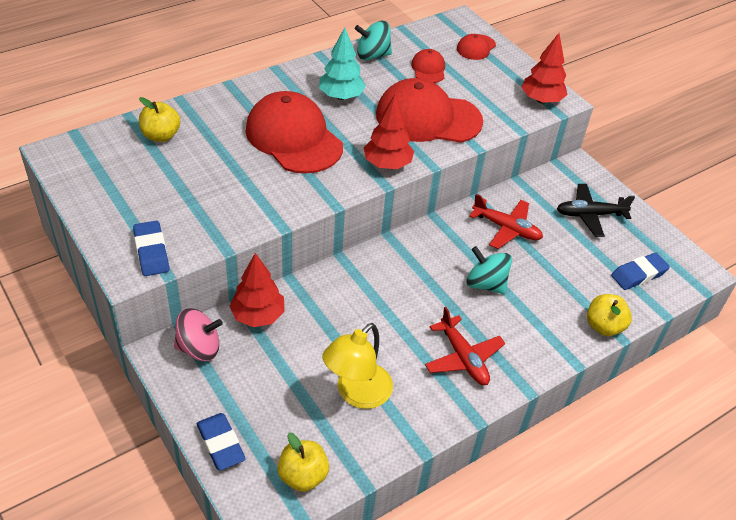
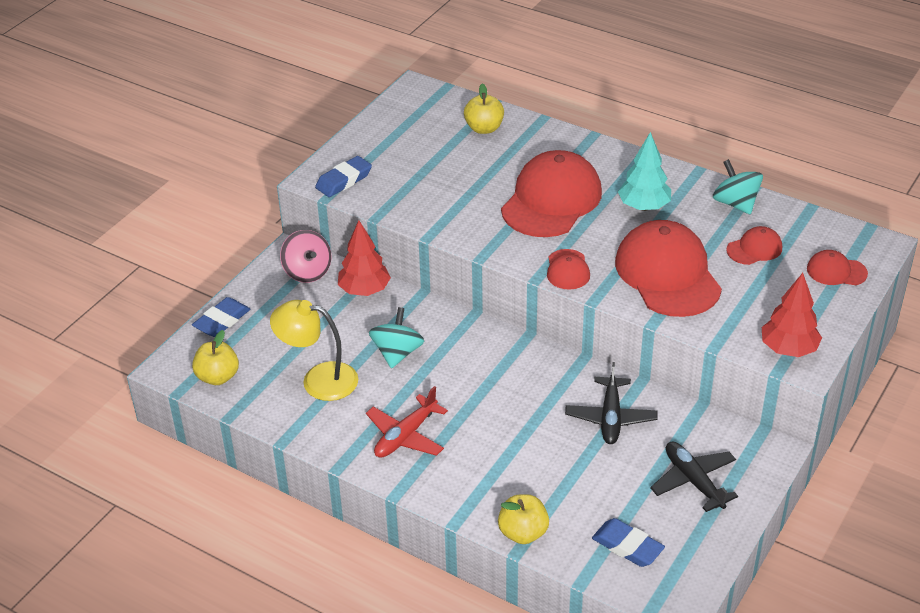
camera: 70 degrees right, 5 degrees down
(387, 164) = (567, 270): red tree -> red cap
(485, 284) = (515, 424): turquoise spinning top -> turquoise spinning top (397, 353)
(506, 228) = (611, 417): red plane -> black plane

